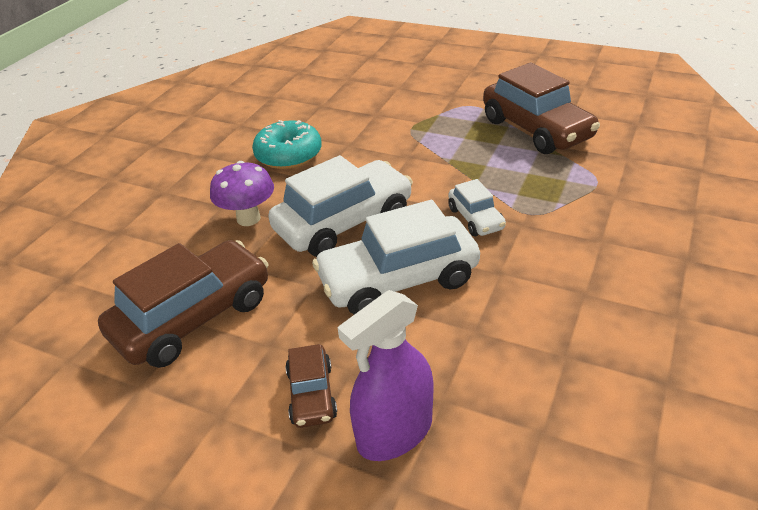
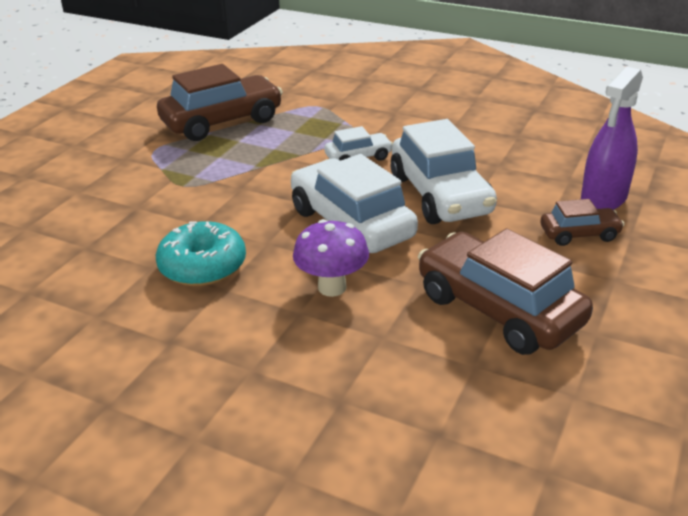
camera: 90 degrees left, 5 degrees down
(394, 432) = (603, 198): purple spray bottle -> purple spray bottle turned 75 degrees clockwise

